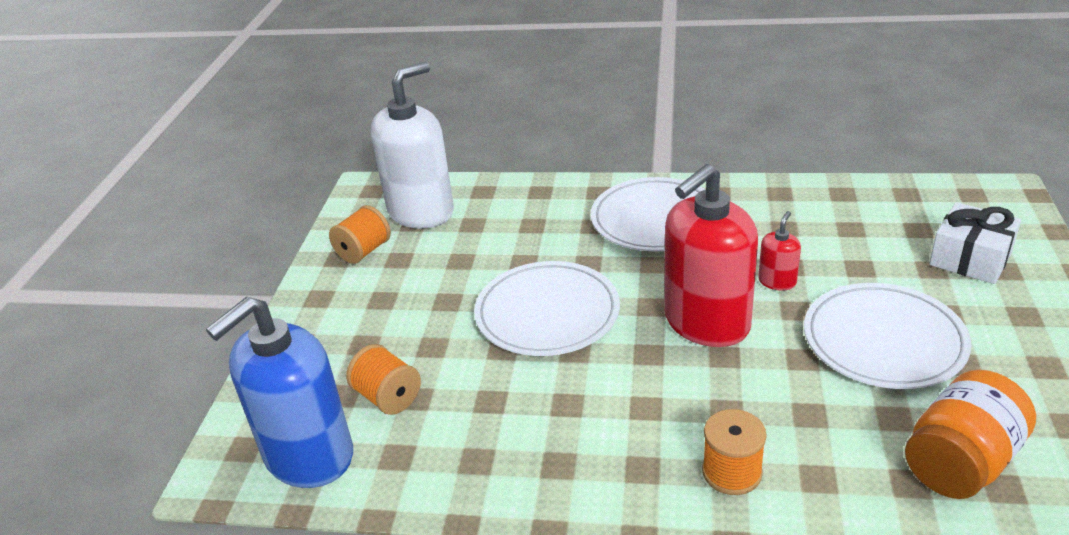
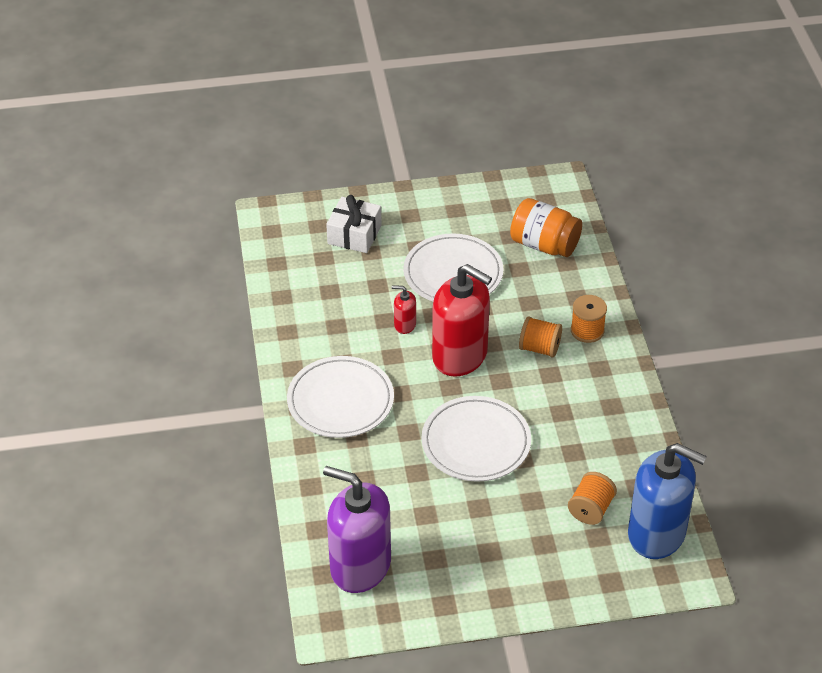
camera: 110 degrees left, 10 degrees up
(364, 251) = (430, 589): orange spool -> orange spool (539, 348)
(421, 212) = (360, 566): white soap dispenser -> purple soap dispenser

